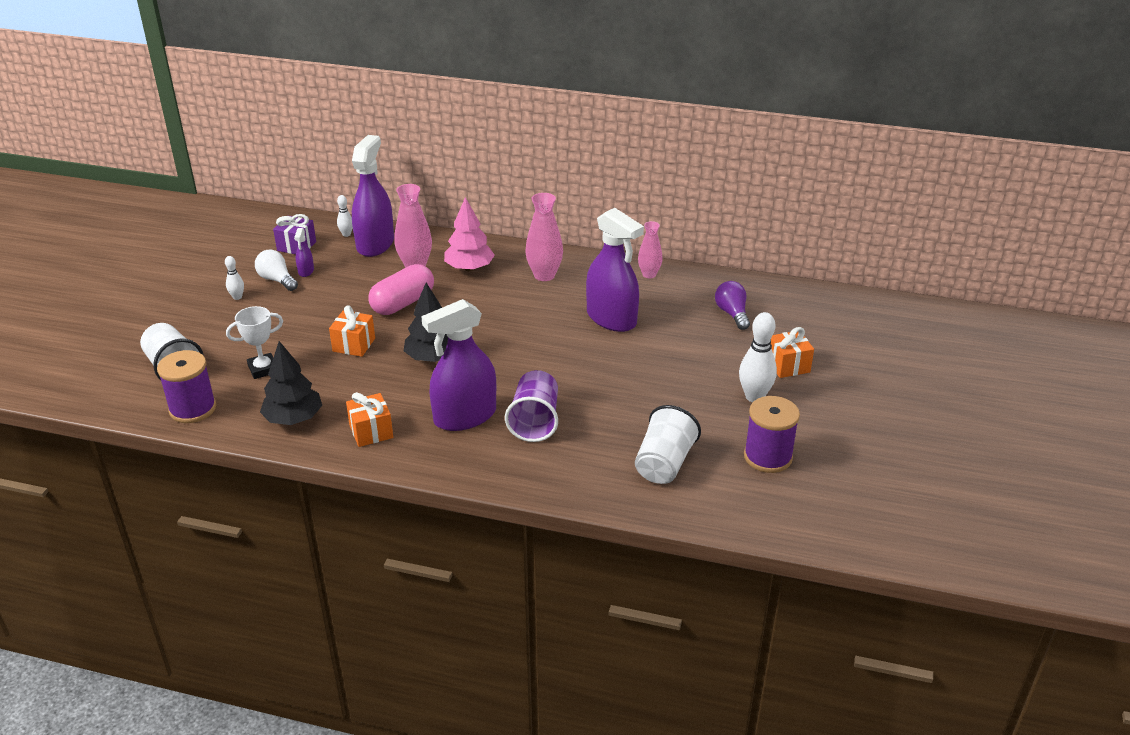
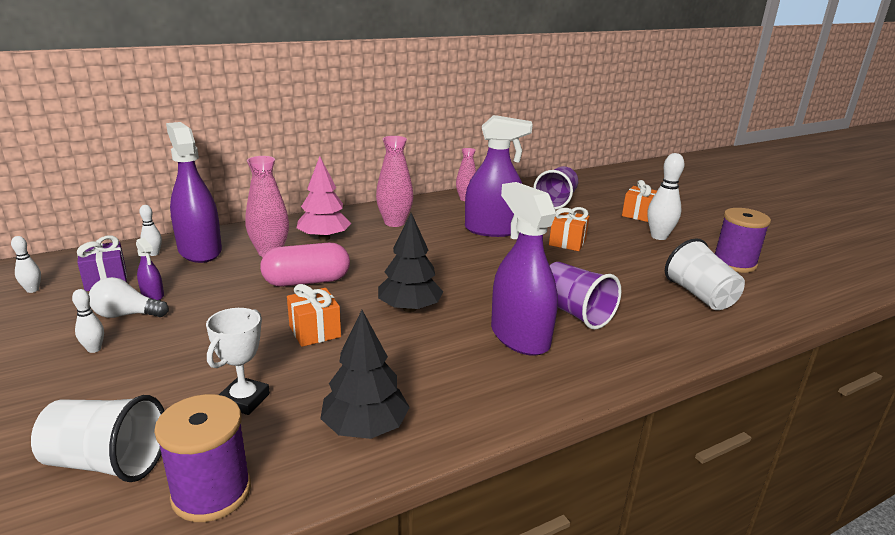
camera: 45 degrees left, 10 degrees down
(254, 237) = (32, 290): none -> white bowling pin
(371, 431) = (465, 393): orange gift -> orange gift (567, 242)
(403, 303) = (307, 281): pink capsule -> pink capsule turned 75 degrees clockwise
(465, 416) = (519, 337): purple spray bottle -> purple spray bottle turned 135 degrees clockwise
(732, 314) = (556, 201): purple light bulb -> purple cup

